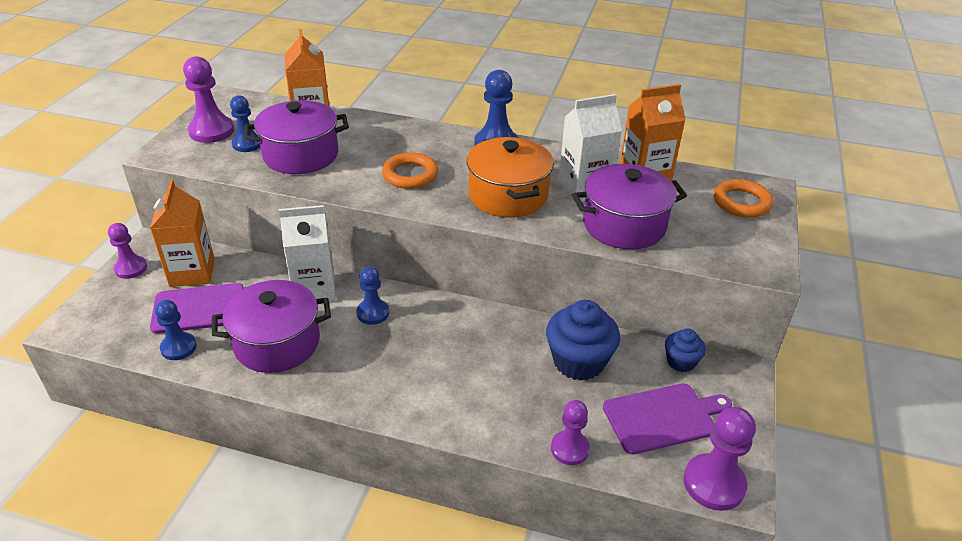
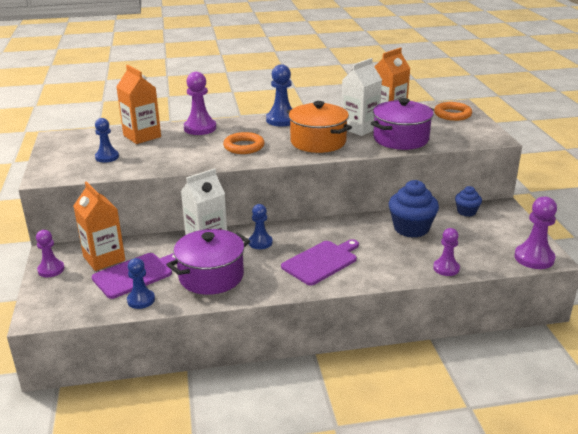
camera: 25 degrees left, 10 degrees down
(211, 131) = (69, 156): purple pawn -> purple pawn (200, 128)
(301, 155) = (155, 154): purple pot -> none
(663, 417) = (481, 239): purple cutting board -> purple cutting board (321, 261)

